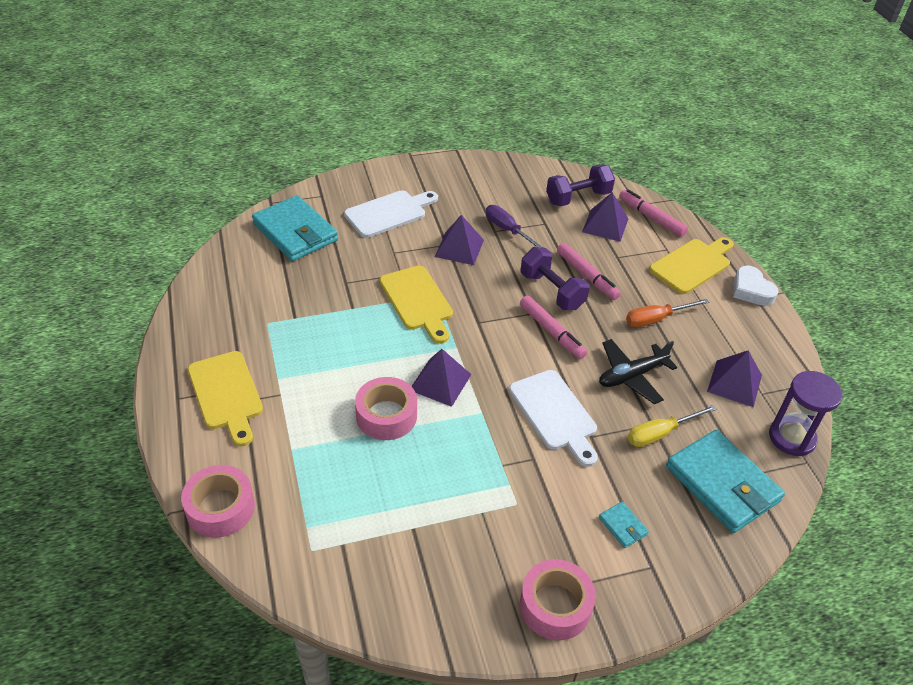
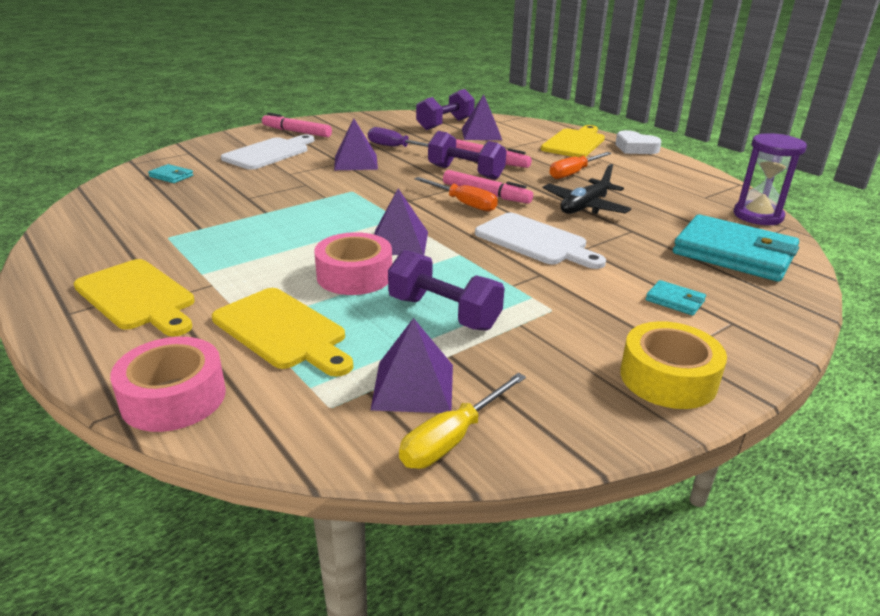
camera: 20 degrees left, 15 degrees down
(295, 232) = (171, 176): turquoise wallet -> turquoise wallet, size x0.42
(417, 301) = (335, 197): yellow cutting board -> yellow cutting board (283, 331)
(431, 481) = (444, 313): none -> purple dumbbell
(523, 341) = (463, 203): none -> orange screwdriver
(555, 605) = (668, 378): pink tape -> yellow tape
(651, 217) = (517, 126): pink marker -> pink marker (296, 132)
(660, 433) = (645, 234): yellow screwdriver -> yellow screwdriver (452, 438)
(734, 383) = (676, 195): purple pyramid -> purple pyramid (413, 386)

